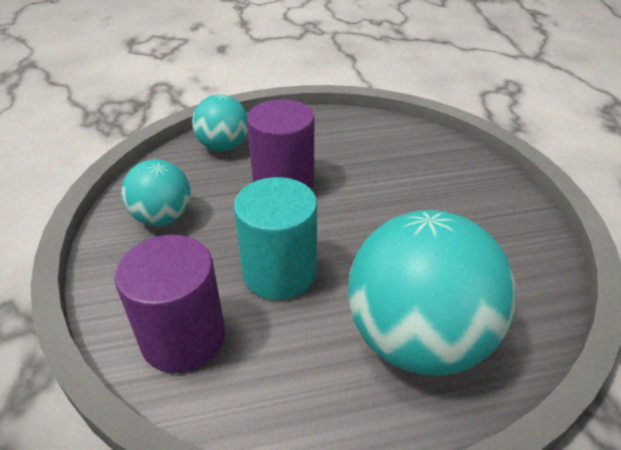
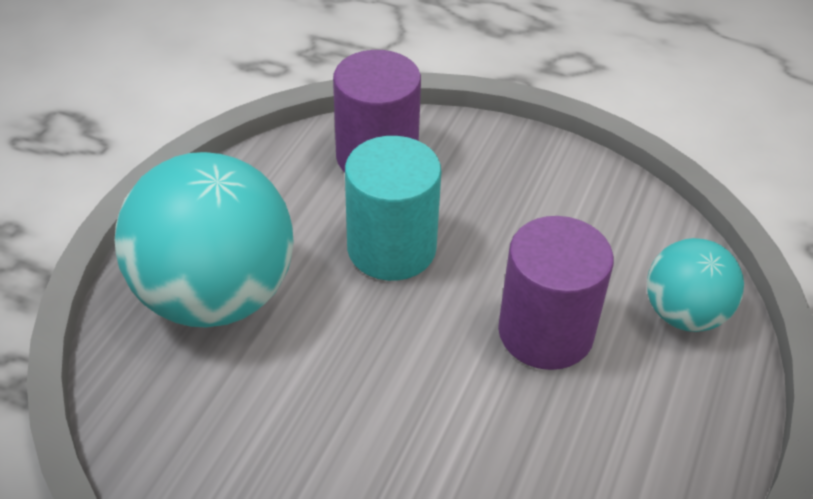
camera: 125 degrees right, 5 degrees up
(163, 217) = (561, 201): turquoise ball -> none

